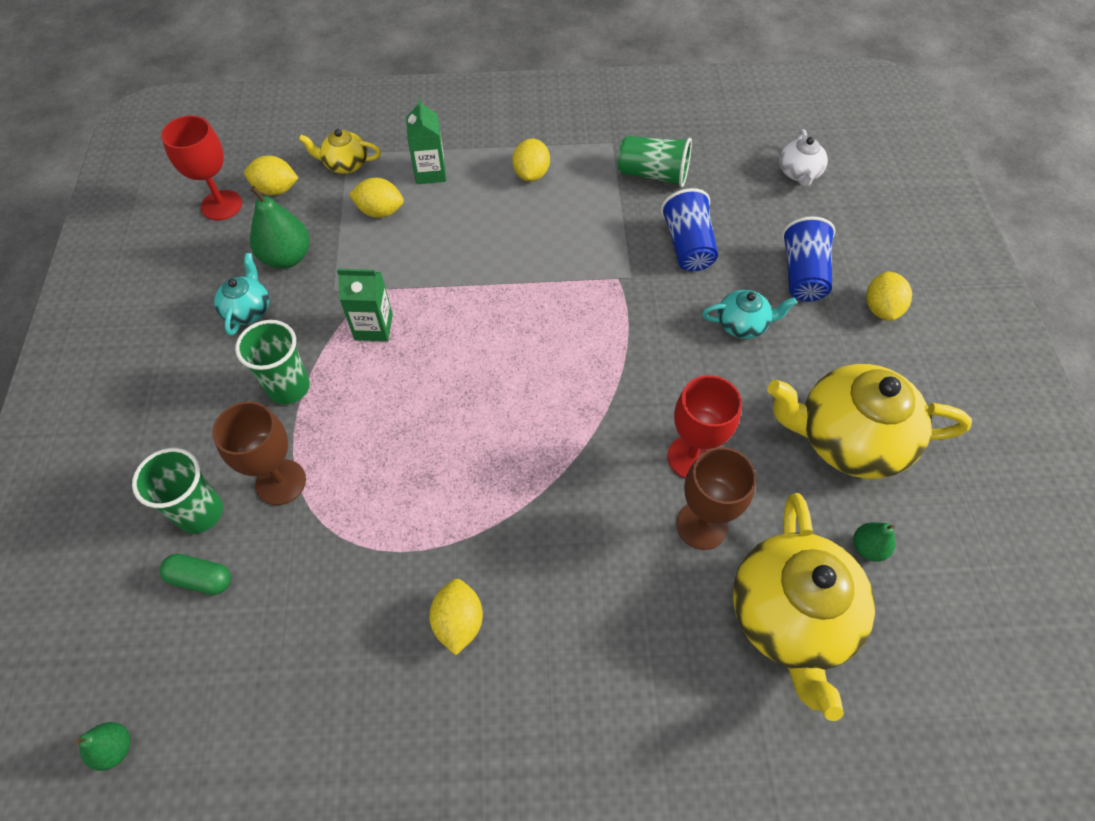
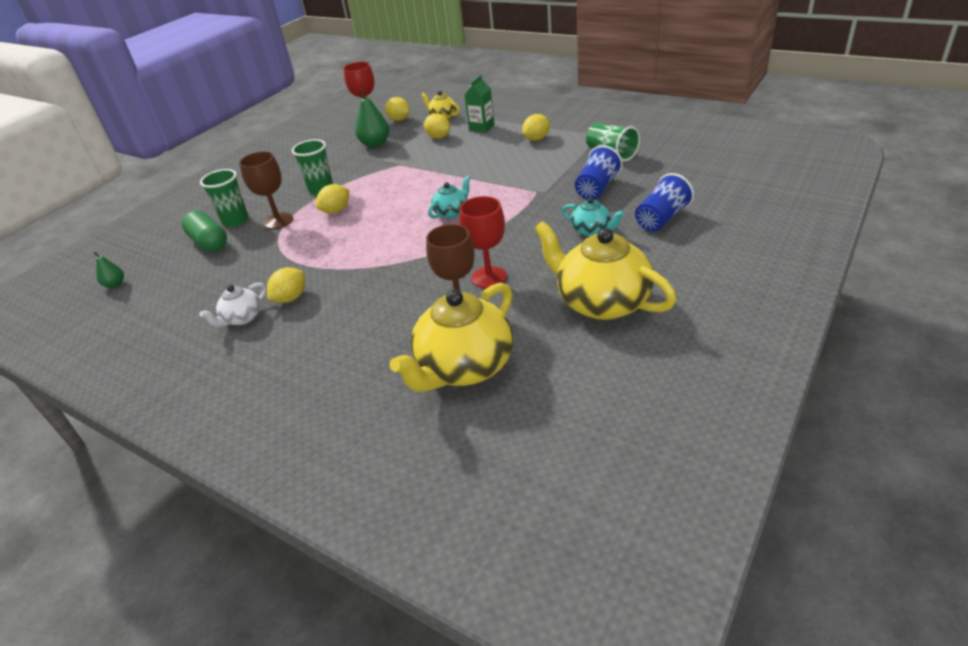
camera: 40 degrees right, 20 degrees down
(201, 579) = (209, 242): green capsule -> green capsule, size x1.60
(248, 310) = (336, 158): turquoise teapot -> turquoise teapot (452, 212)
(373, 327) = (384, 178): green carton -> none
(799, 173) = (716, 172): white teapot -> white teapot (242, 318)
(868, 548) = (553, 356): green pear -> none
(881, 308) = (702, 249): yellow lemon -> yellow lemon (336, 211)

